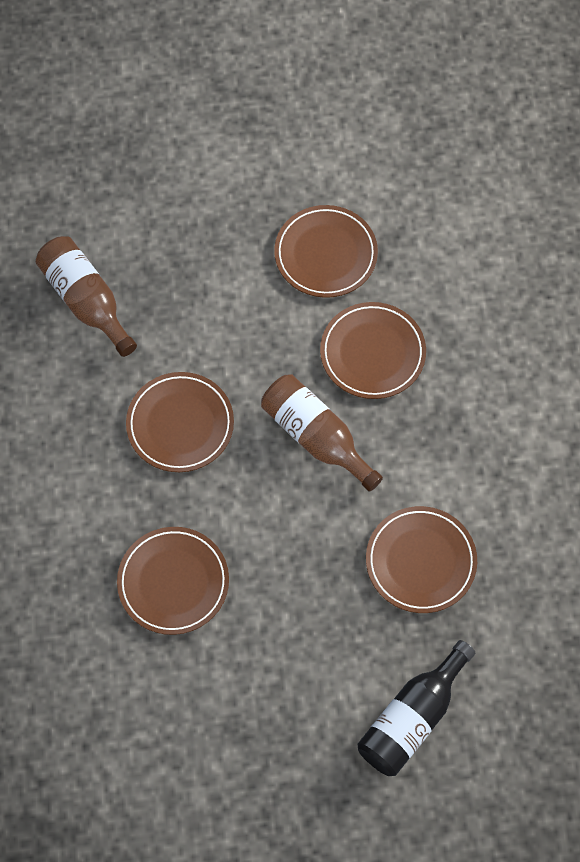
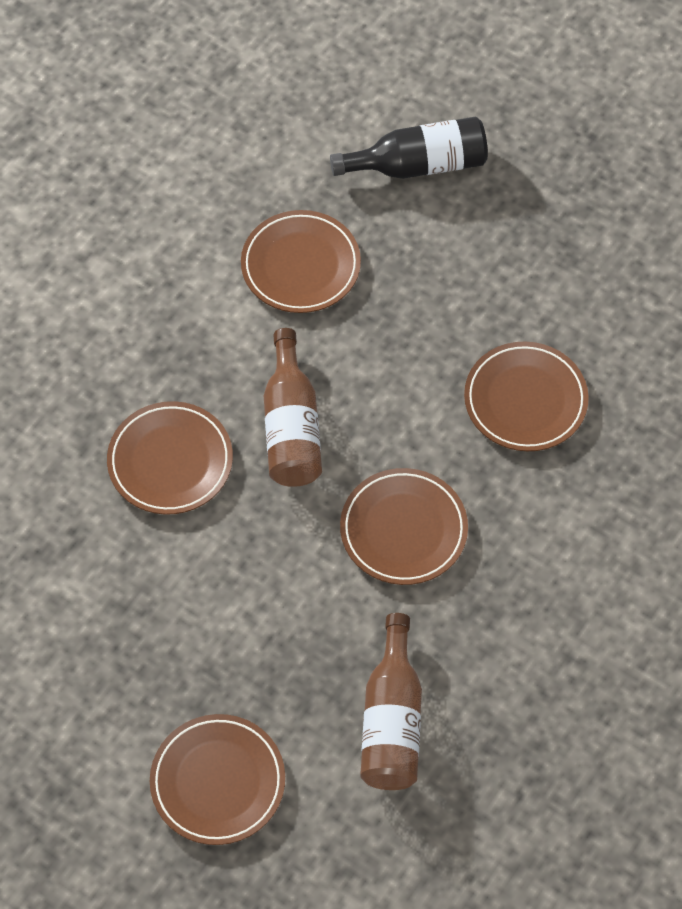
camera: 140 degrees left, 5 degrees down
(325, 254) = (121, 587): brown plate -> brown plate (218, 781)

